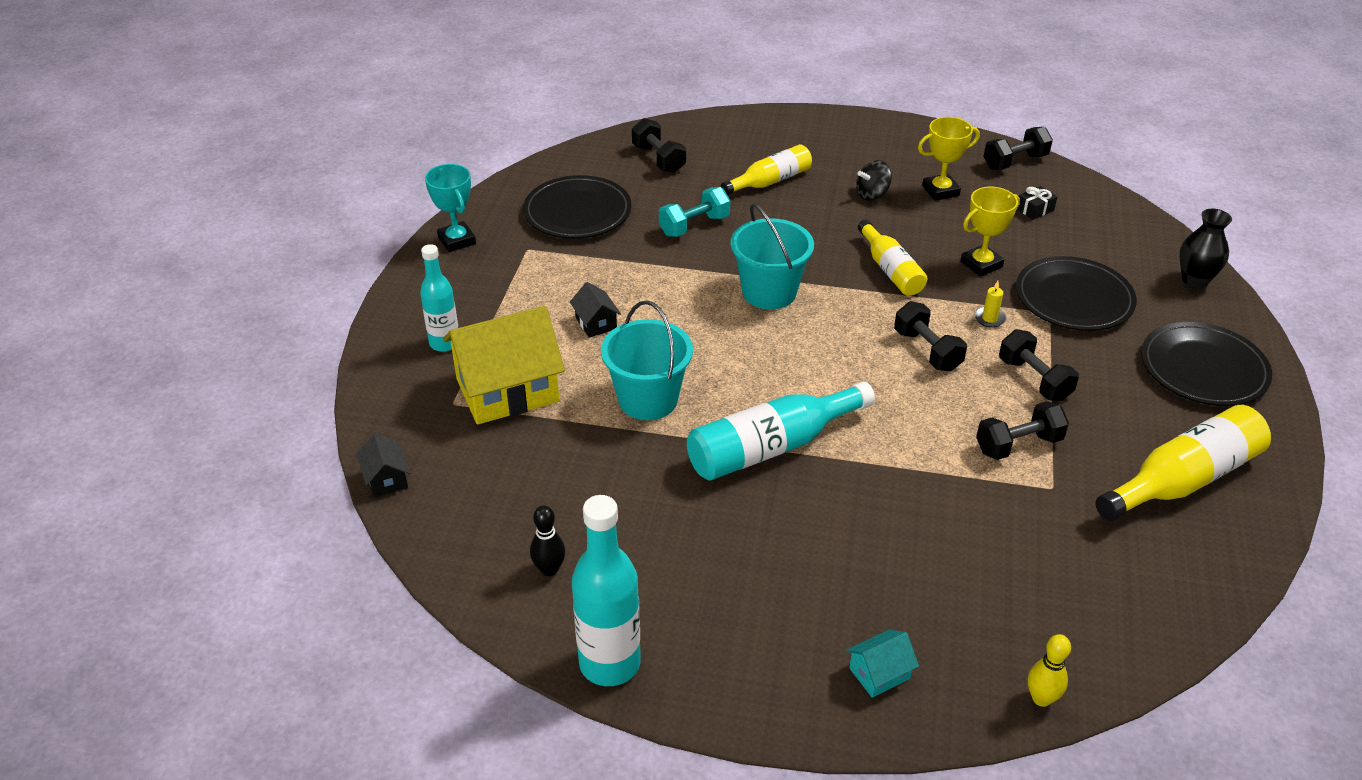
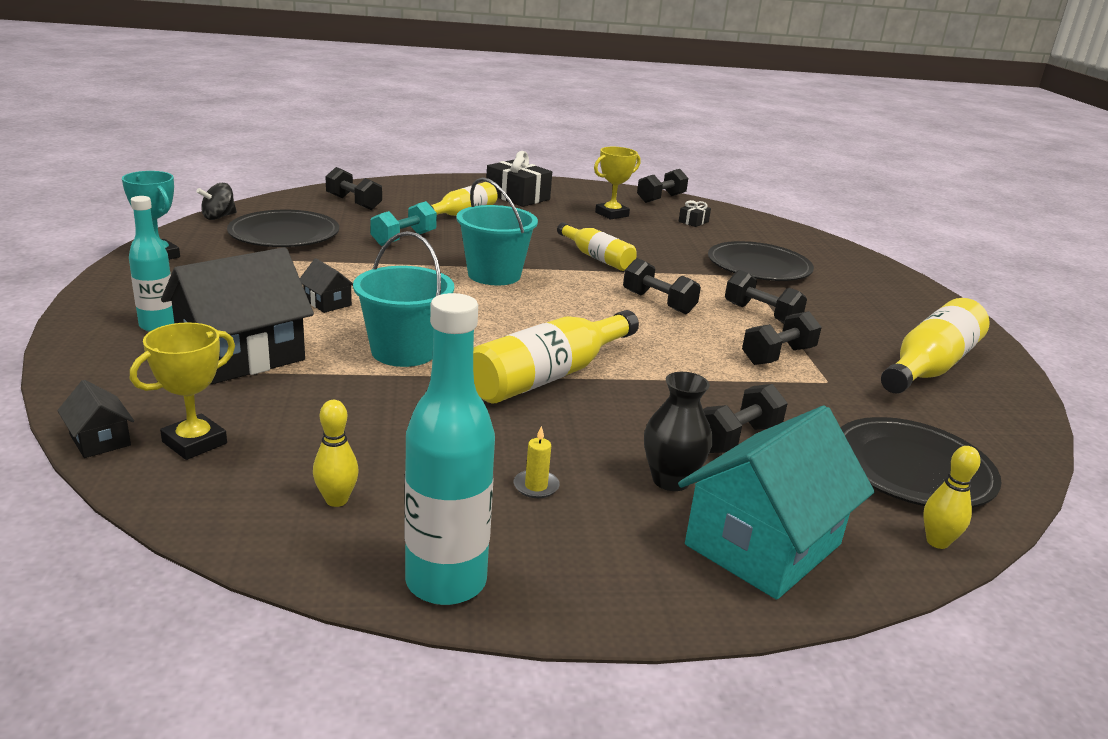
camera: 20 degrees left, 15 degrees down
(507, 390) = (241, 355): yellow house -> black house
(549, 569) = (336, 500): black bowling pin -> yellow bowling pin
(772, 447) = (549, 376): turquoise bottle -> yellow bottle
(842, 152) = (517, 196): none -> black gift
(872, 194) = (556, 217): black spinning top -> black spinning top (219, 217)
(879, 673) = (763, 545): turquoise house -> turquoise house, size x2.26
(917, 551) = (737, 438): none -> black dumbbell
(981, 264) = (671, 251): yellow trophy -> yellow trophy (194, 442)
(989, 318) = (699, 281): yellow candle -> yellow candle (536, 486)
(1194, 280) = (842, 253): black vase -> black vase (670, 480)
(1203, 369) = (889, 300): black plate -> black plate (911, 469)

